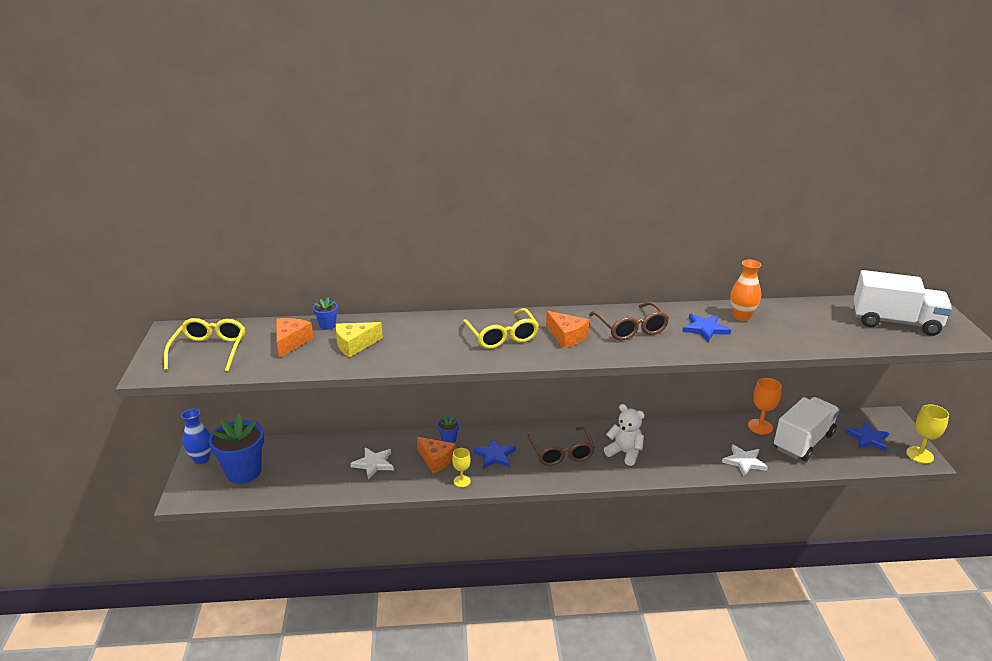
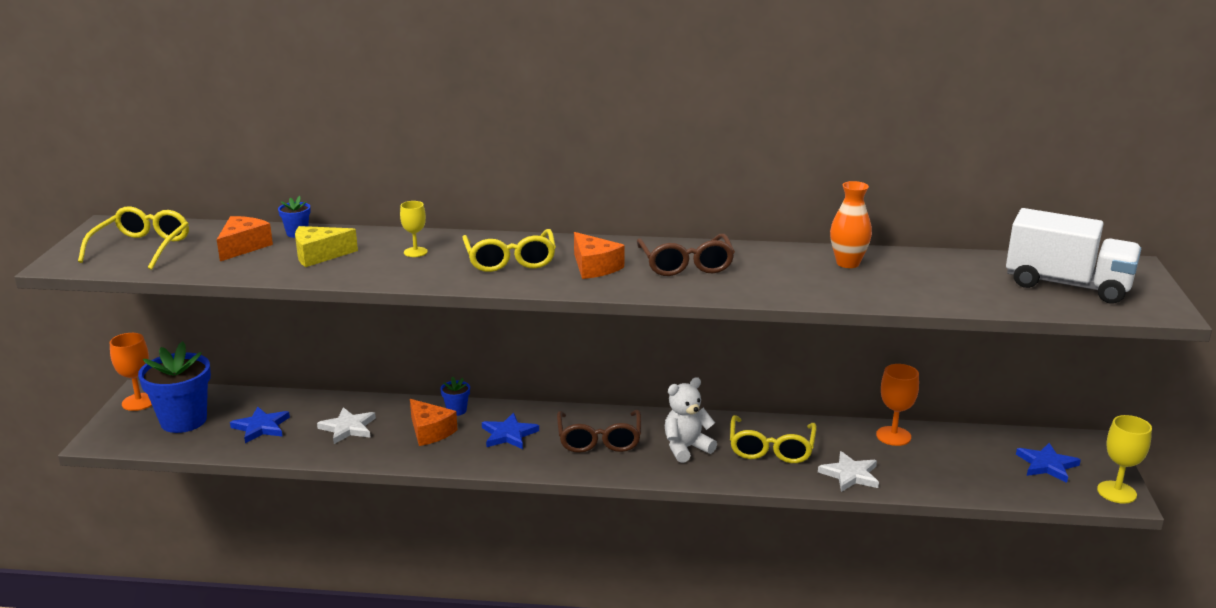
camera: 10 degrees right, 5 degrees down
(201, 459) = (139, 402): blue vase -> orange goblet
(462, 481) = (452, 458): yellow goblet -> yellow goblet (415, 252)
(625, 453) = (686, 448): white teddy bear -> white teddy bear turned 75 degrees counterclockwise
(683, 446) = (771, 449): none -> yellow glasses
(705, 329) = (788, 272): blue star -> blue star (261, 427)
(803, 441) = (948, 459): white truck -> none

